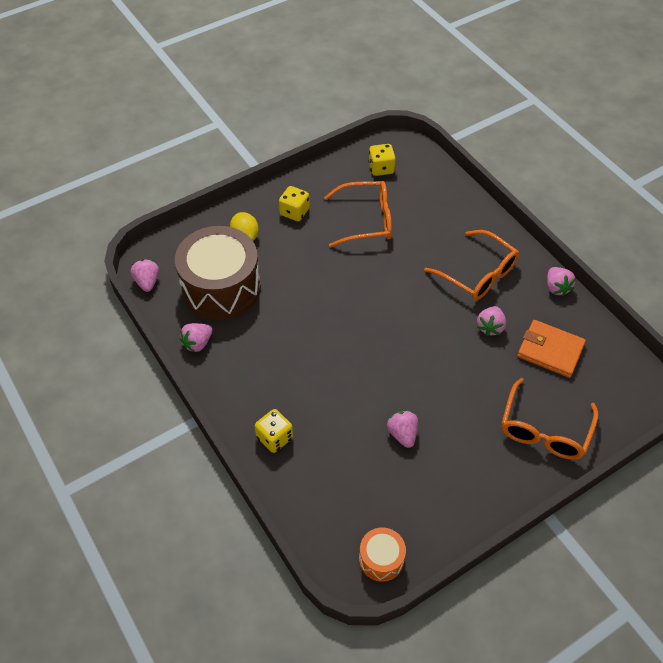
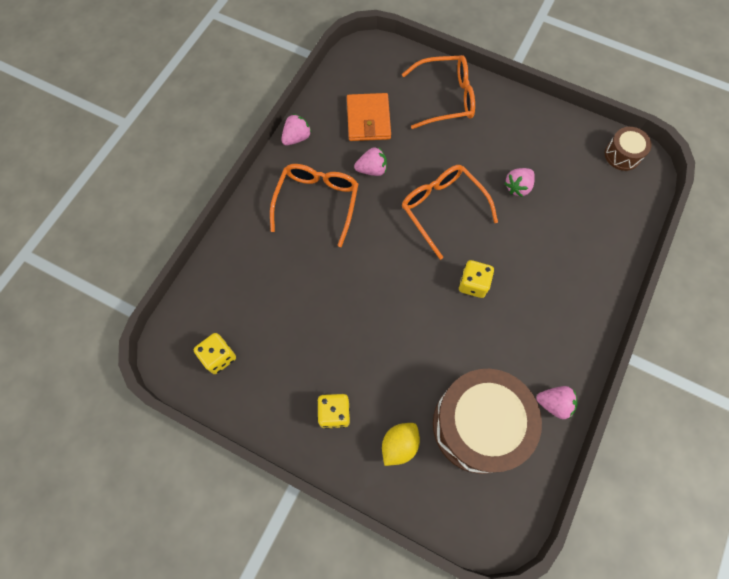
camera: 120 degrees left, 15 degrees up
(147, 282) = (522, 511): pink strawberry -> none
(274, 438) = (591, 277): yellow dice -> yellow dice (473, 284)
(366, 220) = (305, 332): orange glasses -> orange glasses (442, 209)
(381, 559) = (622, 155): orange drum -> brown drum

